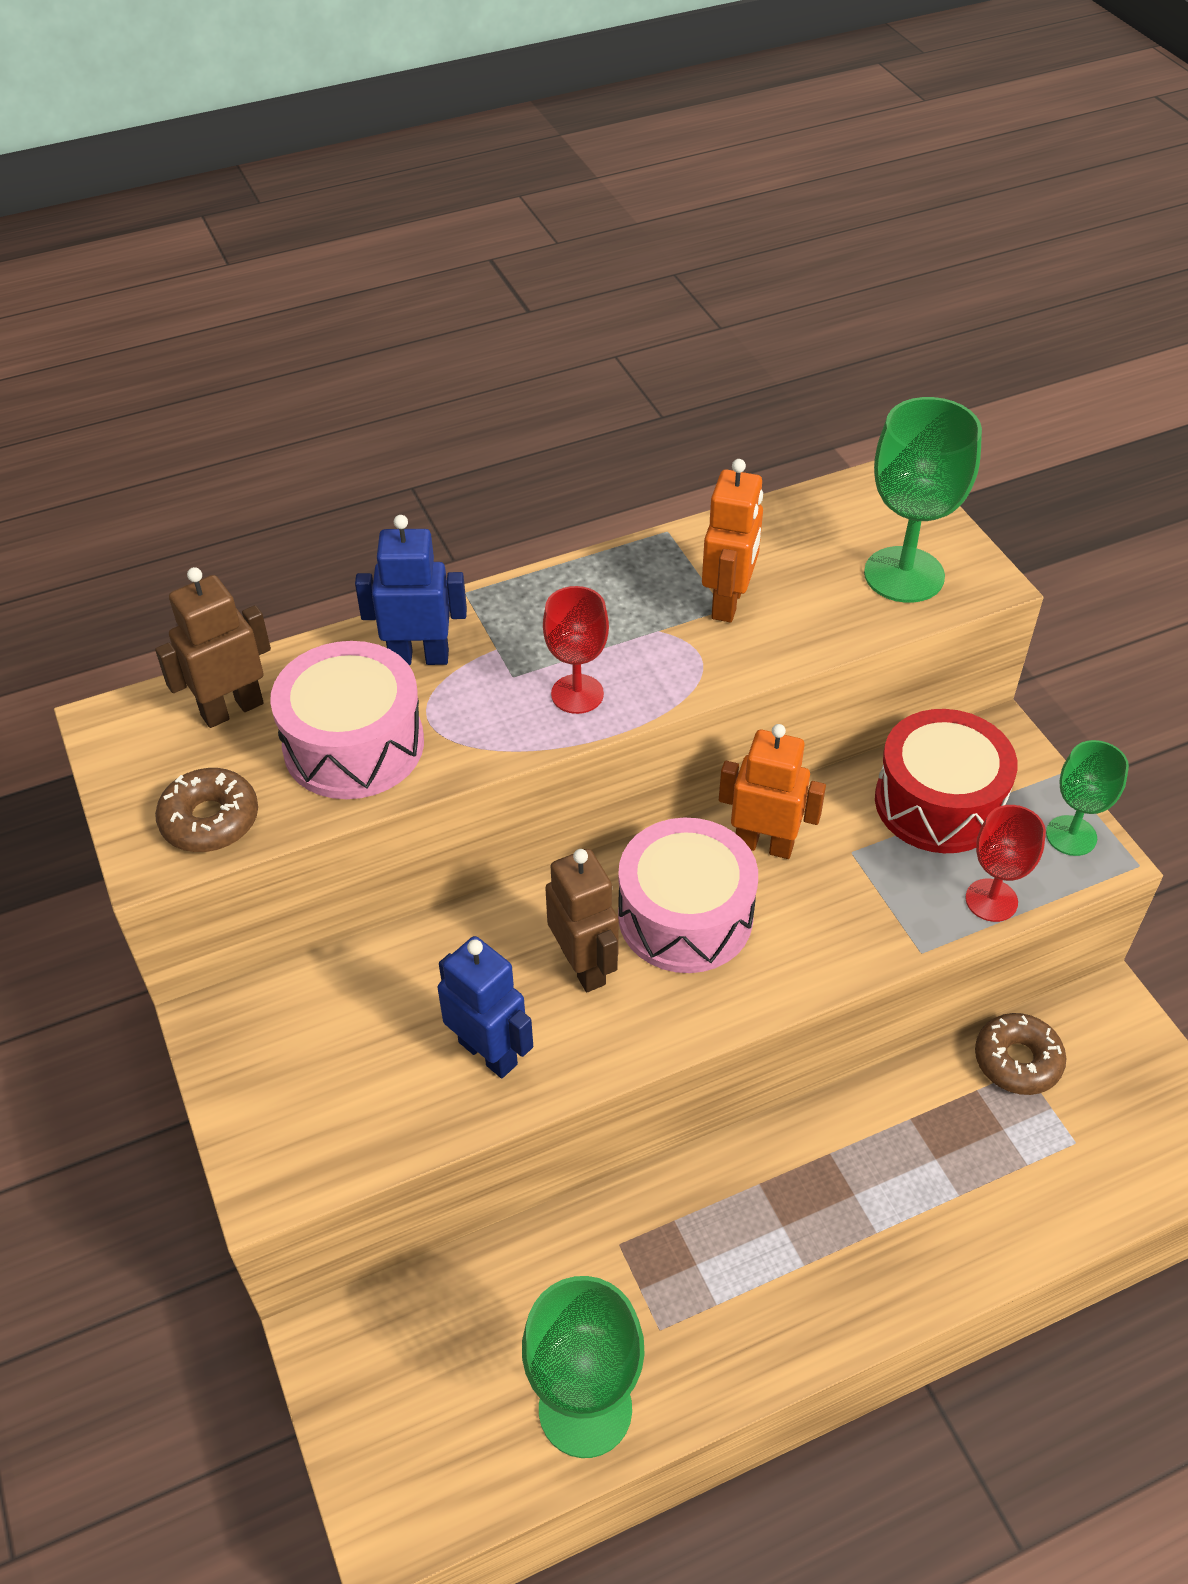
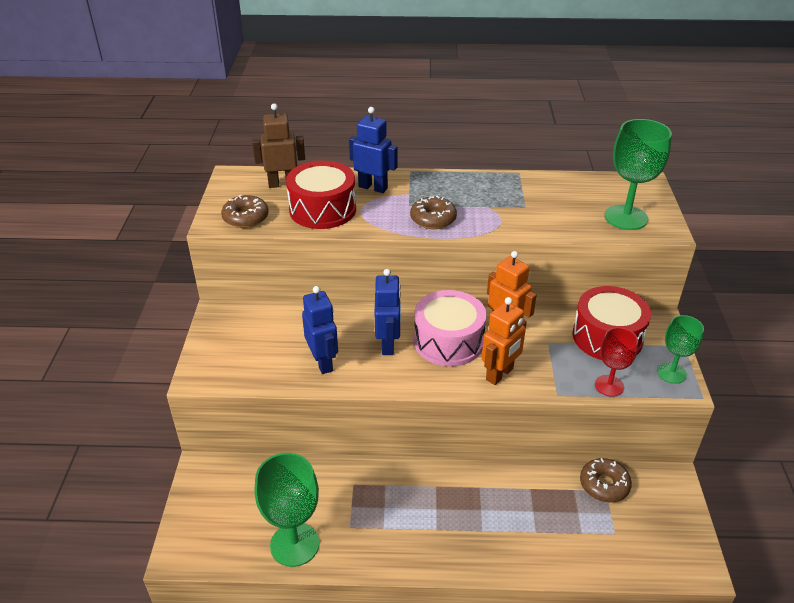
camera: 25 degrees right, 10 degrees down
(354, 745) = (322, 209): pink drum -> red drum
(577, 694) = (433, 219): red goblet -> brown donut
(584, 966) = (388, 345): brown robot -> blue robot
(728, 602) = (529, 205): orange robot -> orange robot (500, 374)

